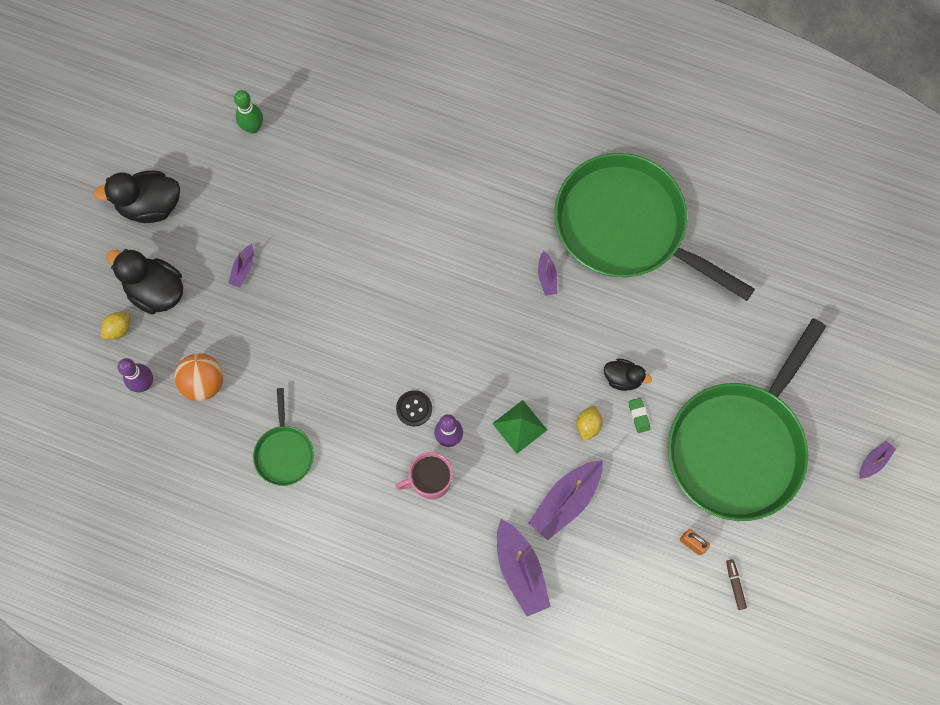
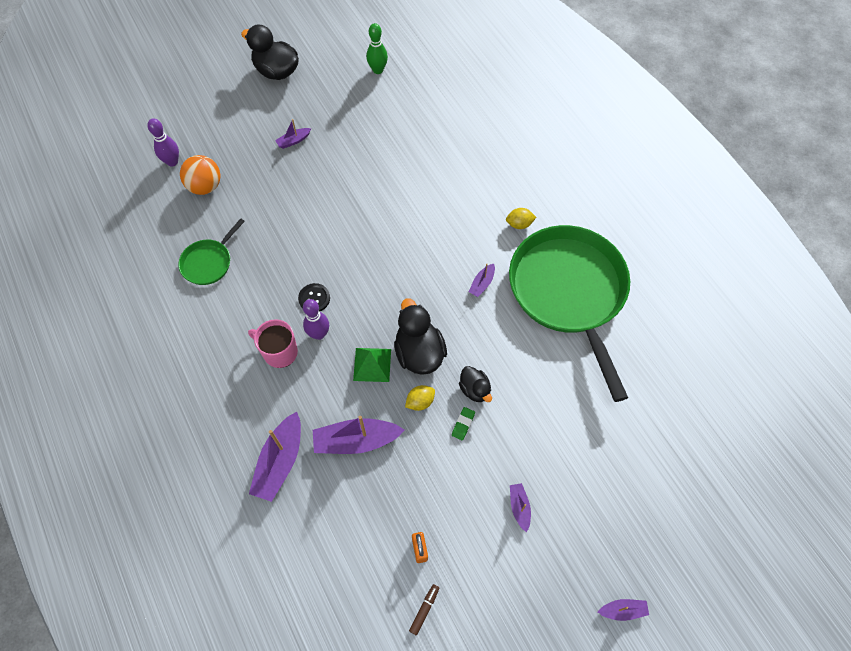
camera: 40 degrees right, 10 degrees down
(119, 329) = (190, 123): yellow lemon -> yellow lemon (519, 224)
(156, 291) = (232, 117): black duck -> black duck (419, 353)
(738, 447) = (519, 507): green pan -> purple boat

